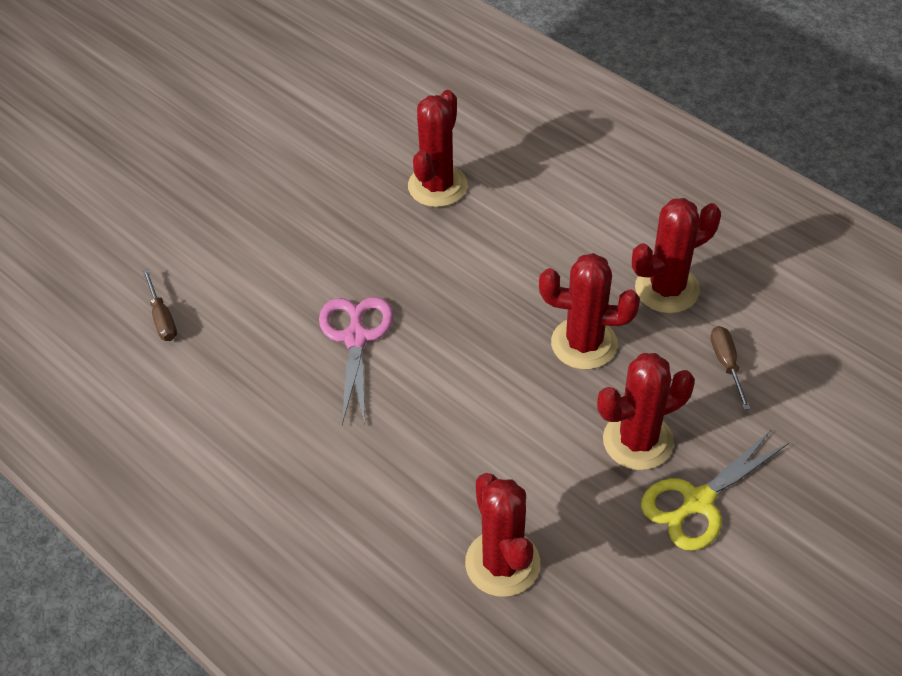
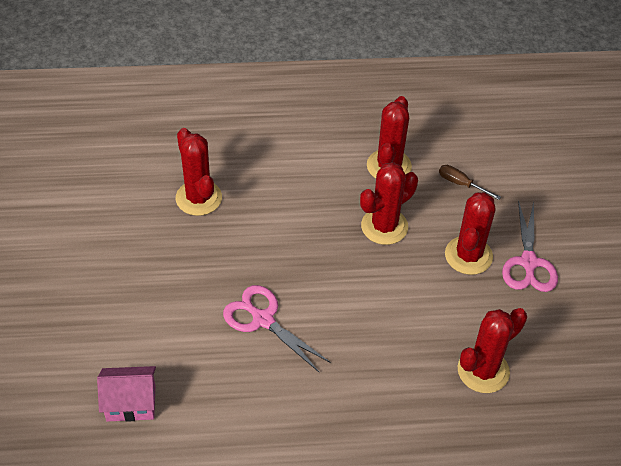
camera: 50 degrees left, 0 degrees up
(162, 318) = (131, 403): brown screwdriver -> pink house
(502, 563) = (483, 371): red cactus -> red cactus turned 60 degrees counterclockwise
(698, 502) = (528, 262): yellow scissors -> pink scissors

